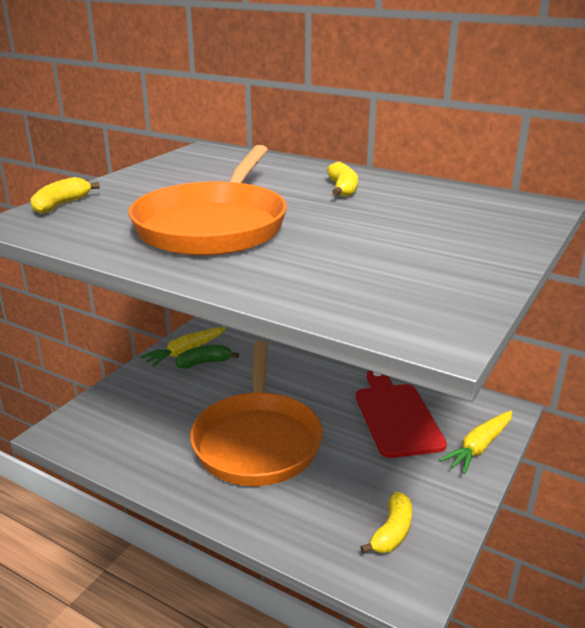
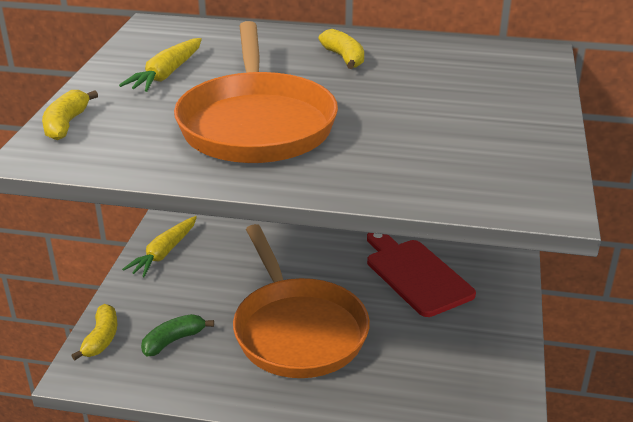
camera: 20 degrees left, 5 degrees up
(204, 363) = (193, 260): green banana -> green banana (173, 341)
(392, 532) = (468, 384): yellow banana -> yellow banana (101, 338)
(479, 447) = (503, 287): yellow carrot -> yellow carrot (167, 74)

